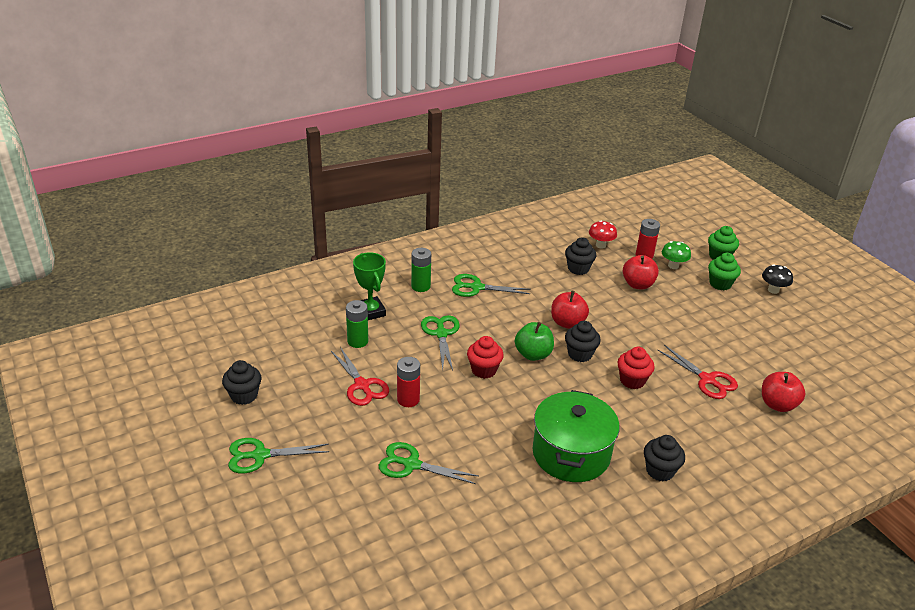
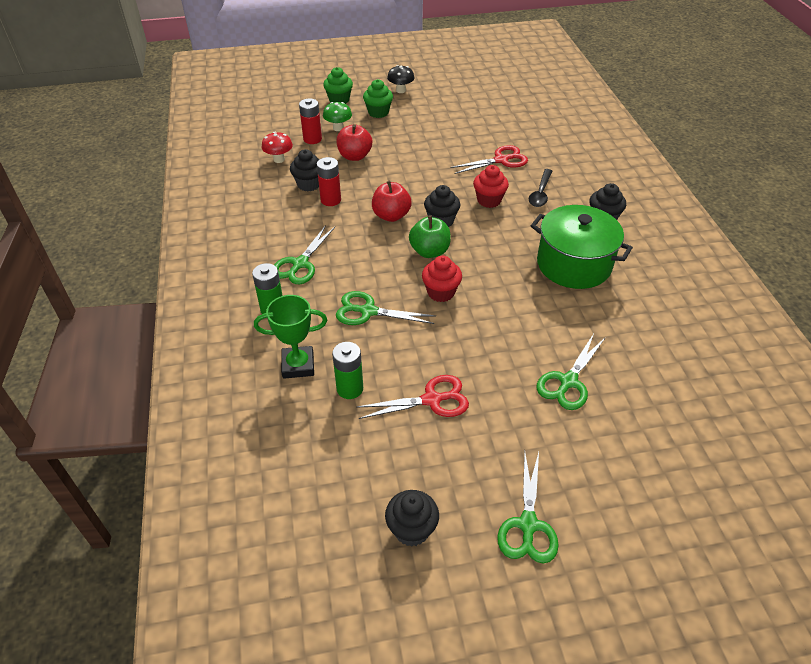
camera: 70 degrees left, 10 degrees up
(408, 399) = (468, 363): red battery -> red battery (331, 200)
(671, 416) = (540, 193): none -> black spoon
(777, 404) = (540, 136): red apple -> none

